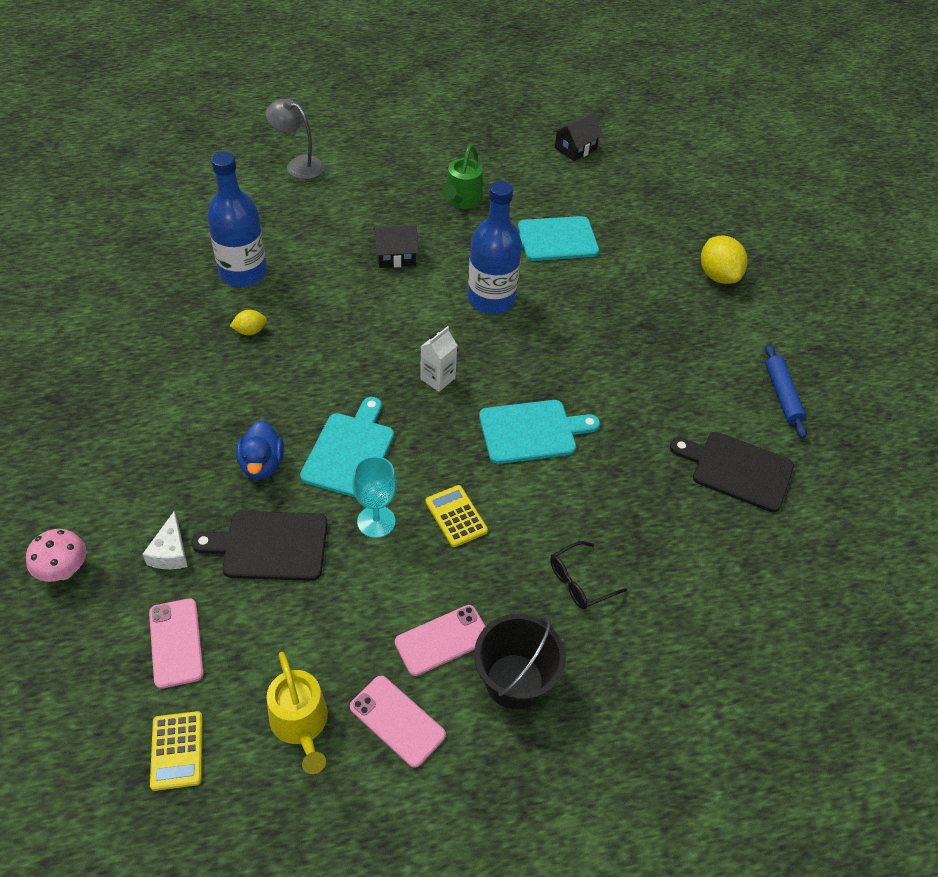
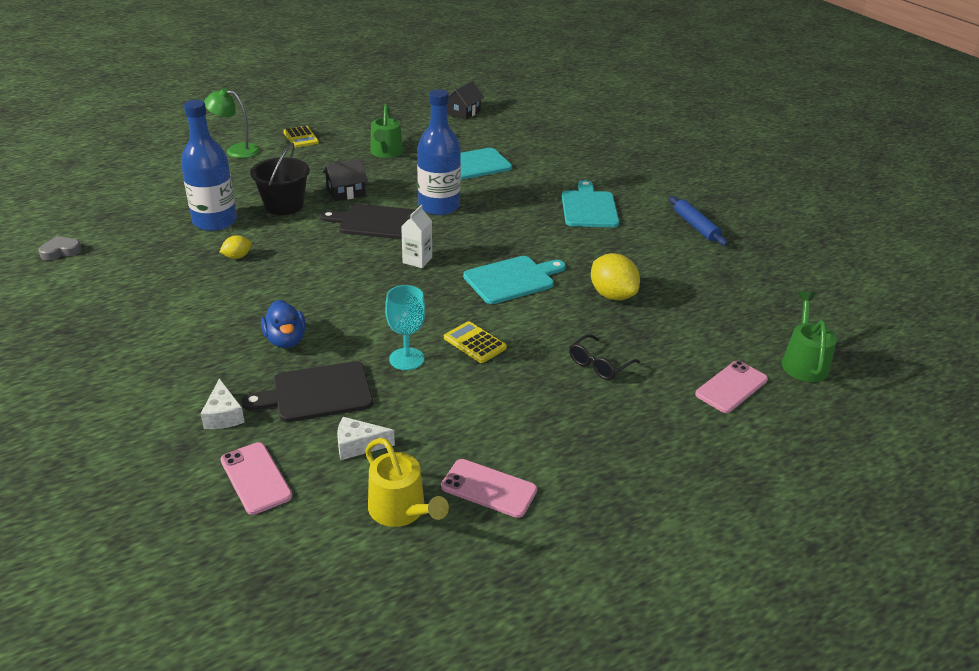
camera: 15 degrees left, 15 degrees down
(64, 571) = (121, 449): pink mushroom -> none
(79, 285) = (61, 251): none -> grey heart
(177, 750) = (289, 557): yellow calculator -> yellow calculator (301, 137)
(287, 627) = (358, 445): none -> white cheese
(298, 165) = (236, 150): grey lamp -> green lamp
(350, 451) = (362, 318): turquoise cutting board -> turquoise cutting board (589, 208)
(442, 640) = (502, 425): pink phone -> pink phone (731, 387)
(514, 681) = (577, 439): black bucket -> black bucket (284, 205)
(718, 276) = (610, 167): yellow lemon -> yellow lemon (612, 295)
(737, 470) = (686, 274): black cutting board -> black cutting board (374, 222)
(818, 639) = (803, 362): none -> green watering can

